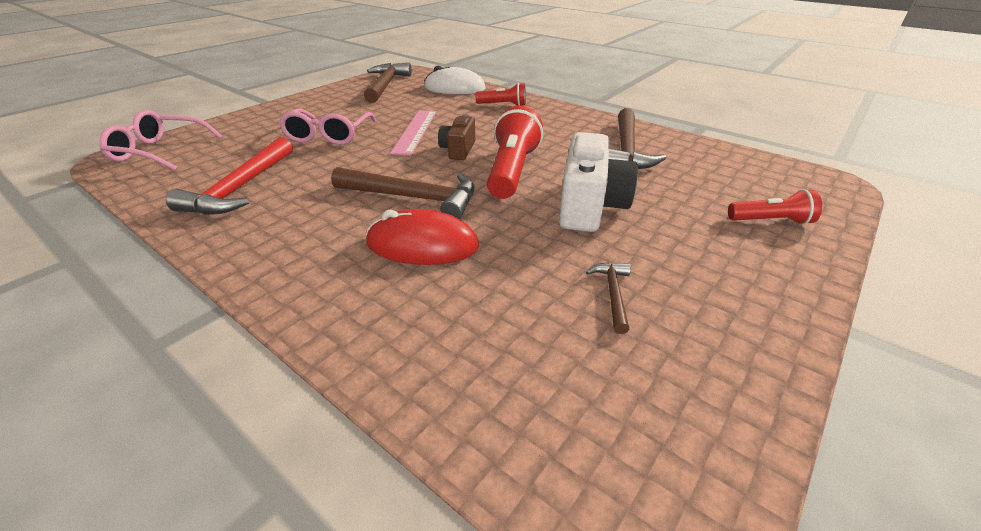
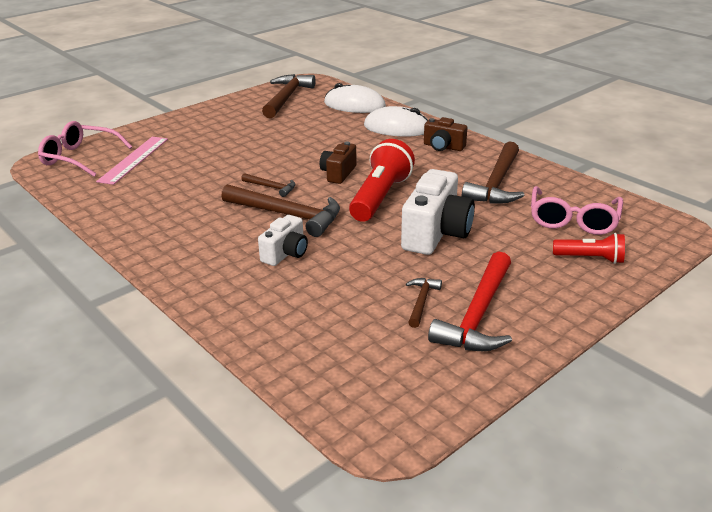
camera: 10 degrees right, 5 degrees down
(241, 188) = (147, 196): red hammer -> red hammer (478, 315)
(328, 136) = (224, 151): pink glasses -> pink glasses (573, 220)
(388, 169) = (271, 187): none -> brown hammer
(415, 131) = (304, 152): pink ruler -> pink ruler (134, 159)
(422, 245) = (286, 253): red mouse -> white camera
(503, 105) = (397, 128): red flashlight -> white mouse
(556, 119) = (443, 147): none -> brown camera

